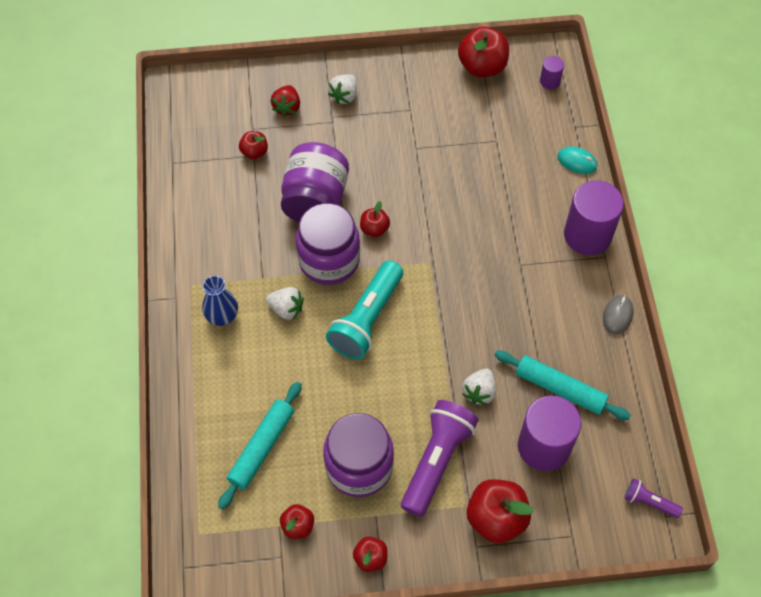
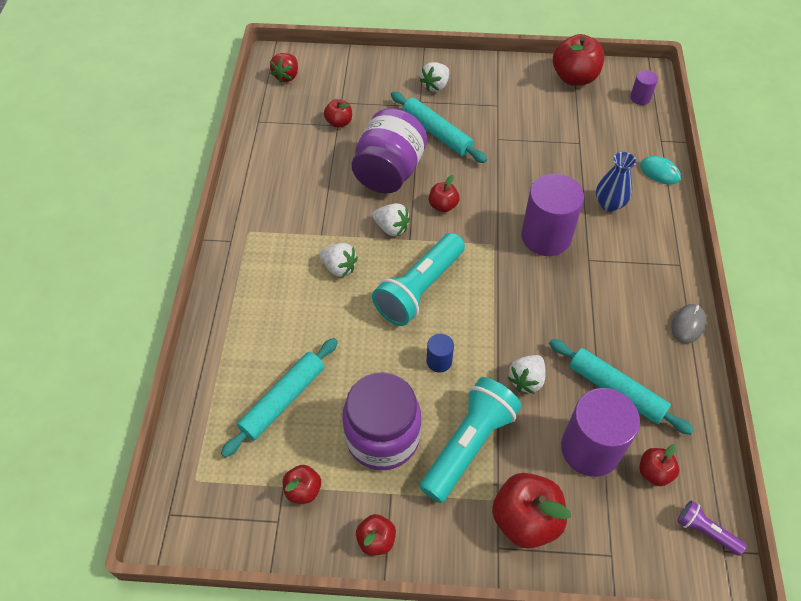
camera: 10 degrees right, 5 degrees down
(222, 316) = (273, 265): blue vase -> blue vase (609, 204)
(287, 107) = (378, 88): red strawberry -> red strawberry (287, 76)
(329, 260) = (391, 228): purple jar -> white strawberry
(354, 150) = (436, 133): none -> turquoise rolling pin
(397, 387) = (439, 361): none -> blue cylinder
(437, 461) = (469, 445): purple flashlight -> turquoise flashlight
(587, 235) = (663, 241): purple cylinder -> purple cylinder (546, 236)
(601, 458) = (654, 472): none -> red apple

